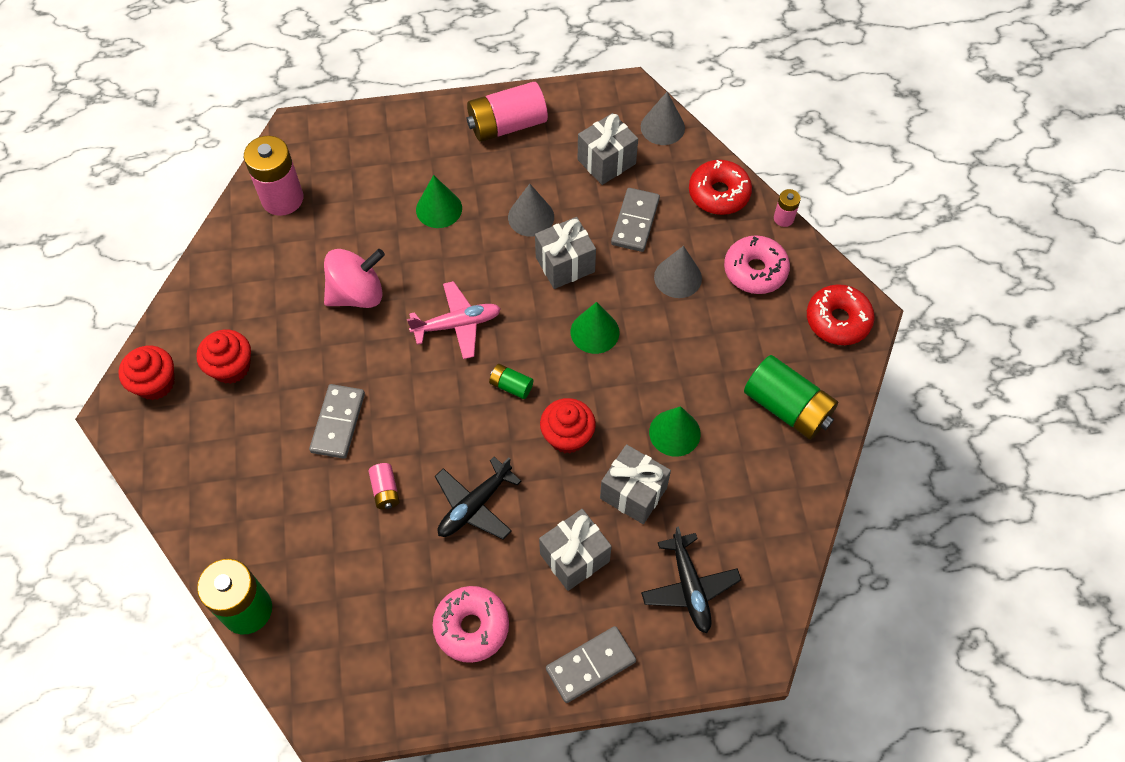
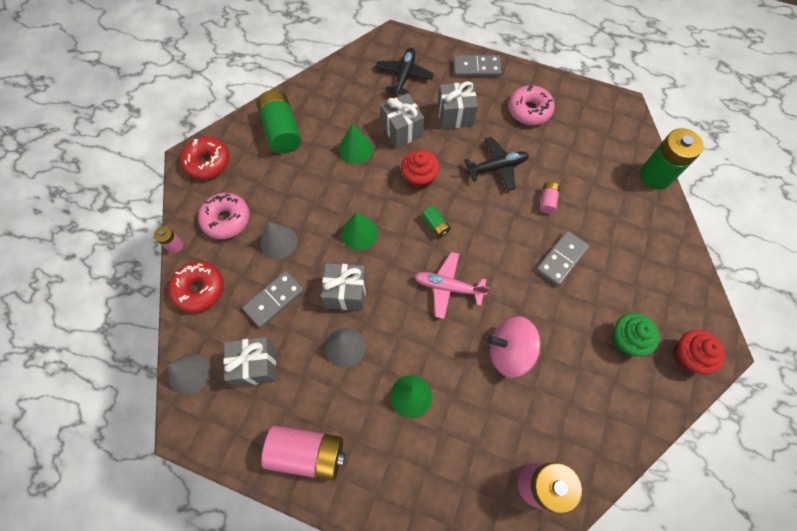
camera: 150 degrees left, 5 degrees up
(231, 367) = (626, 340): red cupcake -> green cupcake

